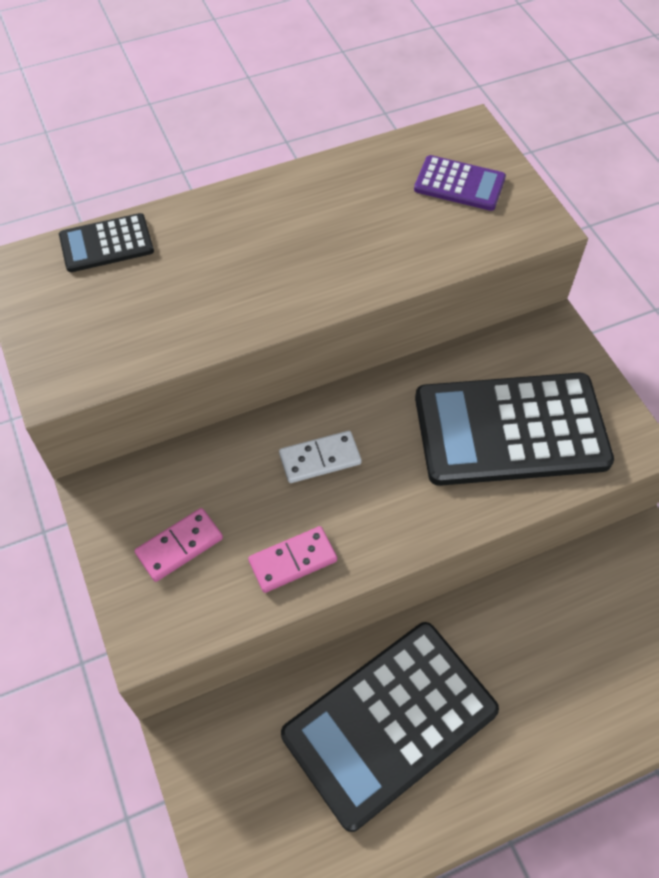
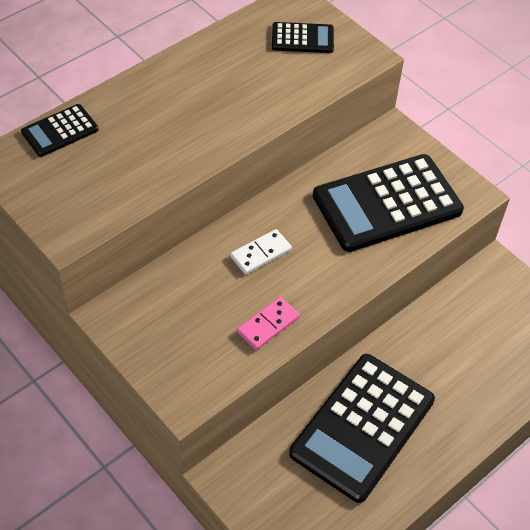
camera: 20 degrees left, 5 degrees down
(179, 546) = (182, 335): pink domino -> none
(459, 184) = (302, 38): purple calculator -> black calculator

